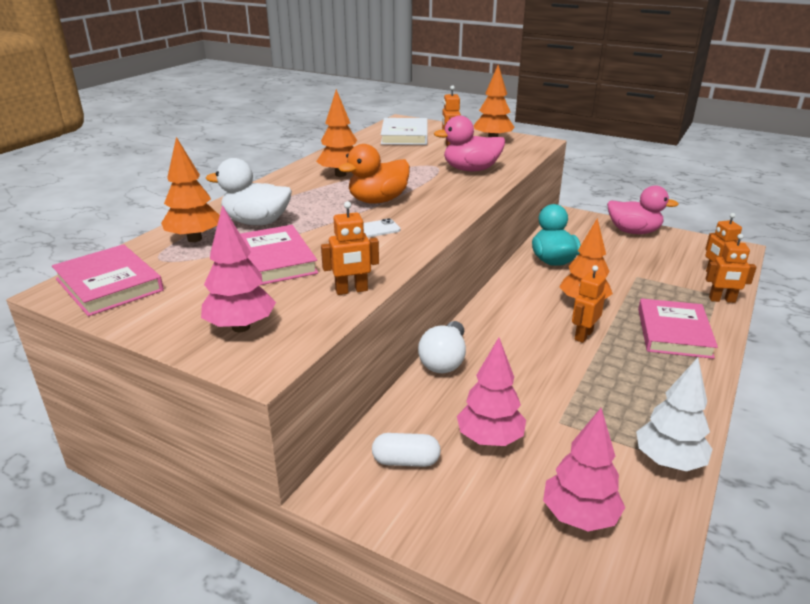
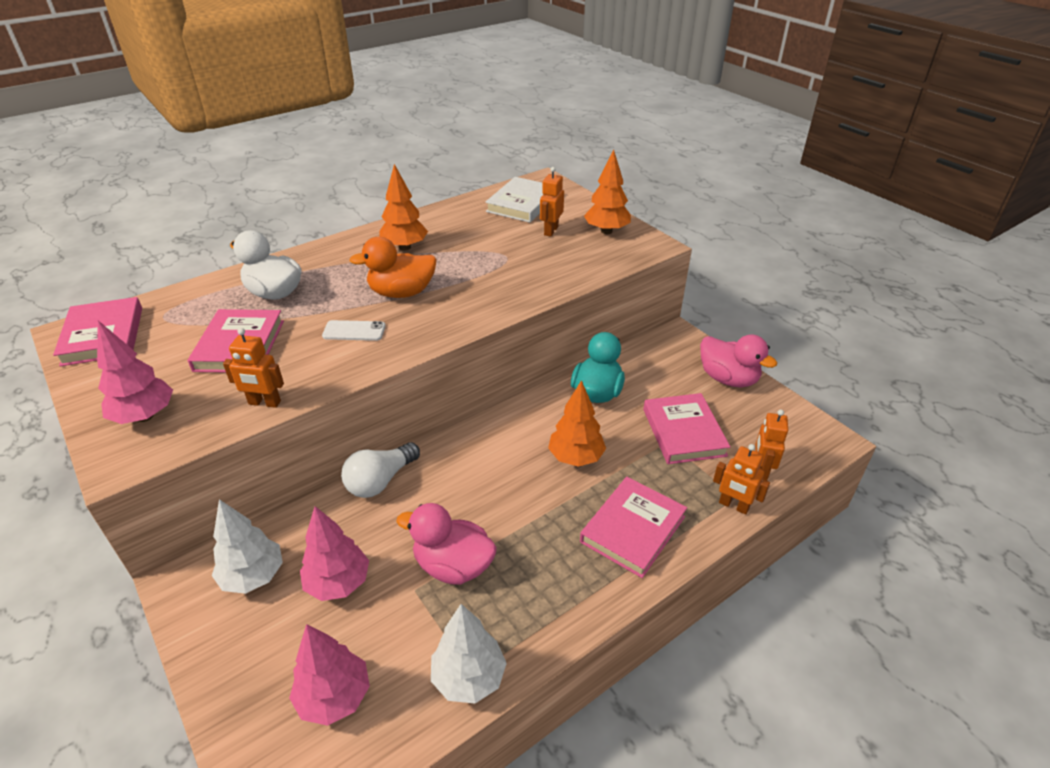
camera: 25 degrees right, 10 degrees up
(194, 239) = (208, 300): orange tree -> none
(406, 461) = (253, 576): white capsule -> white tree
(471, 170) = (535, 271): pink duck -> pink duck (453, 566)
(583, 335) = (535, 498): orange robot -> none
(640, 268) = (684, 432): none -> pink book

